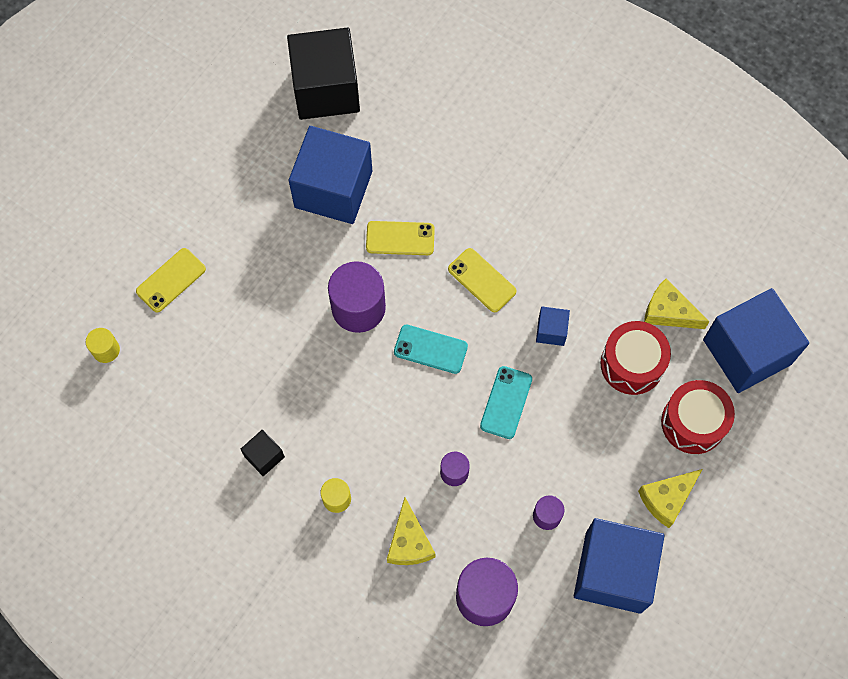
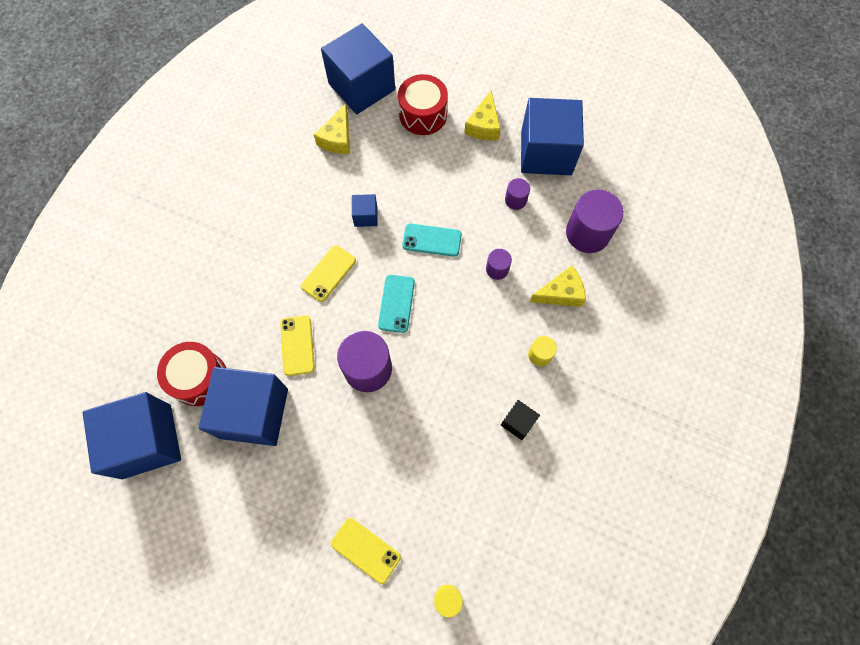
camera: 100 degrees left, 0 degrees up
(326, 89) = (147, 441): black cube -> blue cube
(632, 364) = (384, 158): red drum -> red drum (199, 378)
(667, 498) = (484, 125): yellow cheese -> yellow cheese turned 60 degrees clockwise

